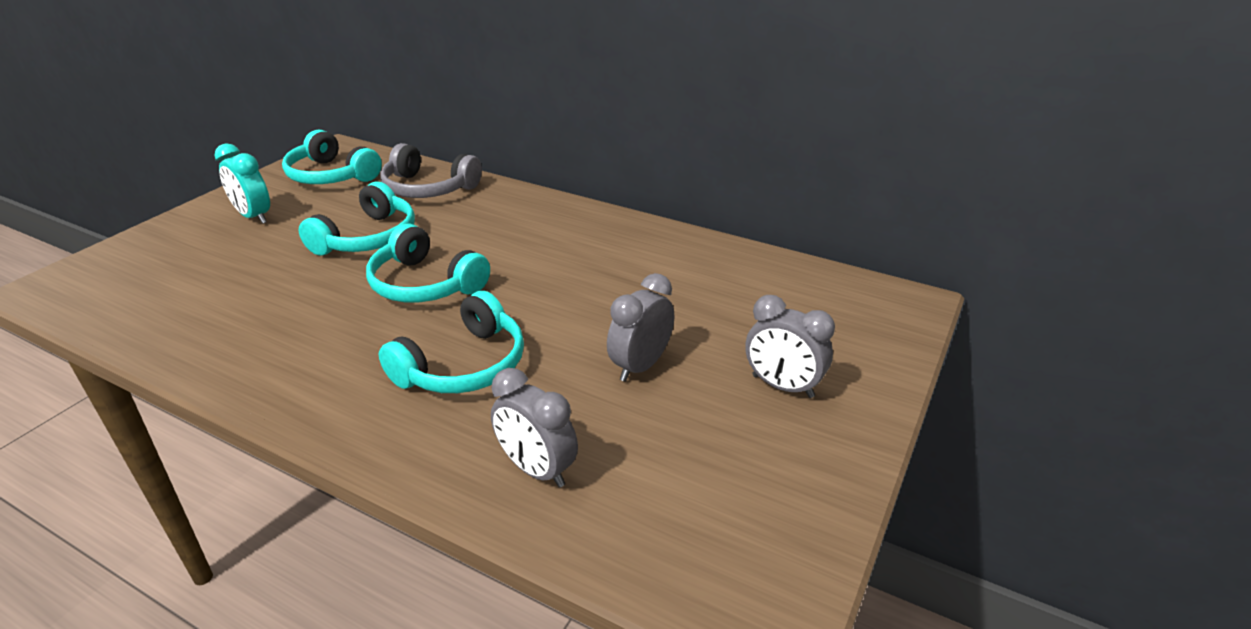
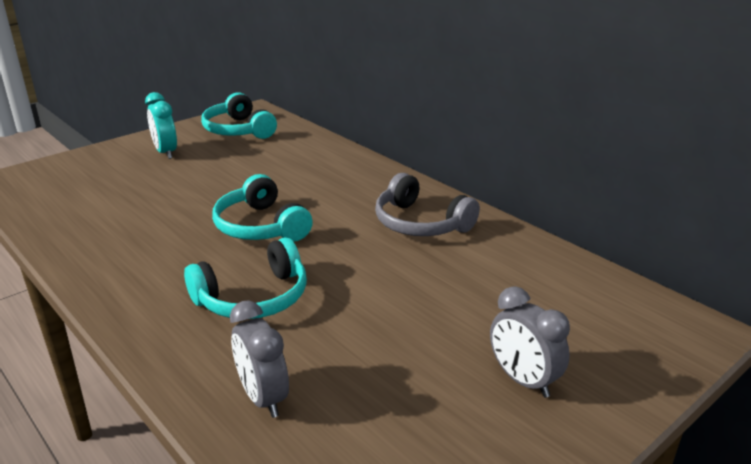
camera: 20 degrees right, 5 degrees down
(368, 238) = (238, 182): turquoise headphones -> none
(428, 188) = (306, 151): grey headphones -> grey headphones (420, 223)
(640, 366) = (400, 331): grey clock -> none

